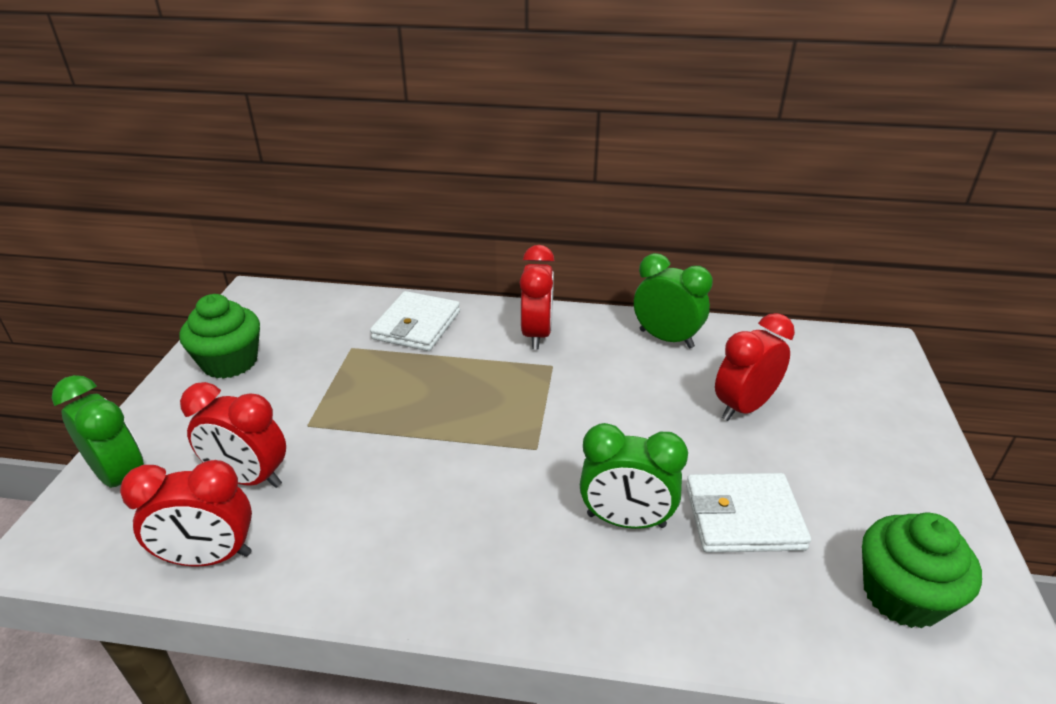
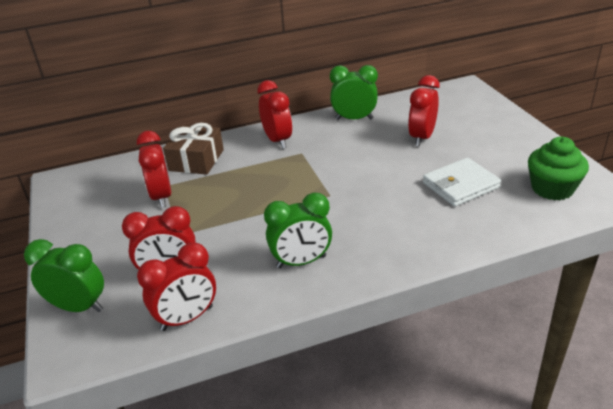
camera: 25 degrees left, 0 degrees up
(230, 362) = (86, 222): green cupcake -> none
(335, 362) = (161, 197): none -> red clock
(416, 325) = (196, 160): white wallet -> brown gift
(626, 520) = (406, 208): green clock -> green clock (301, 262)

